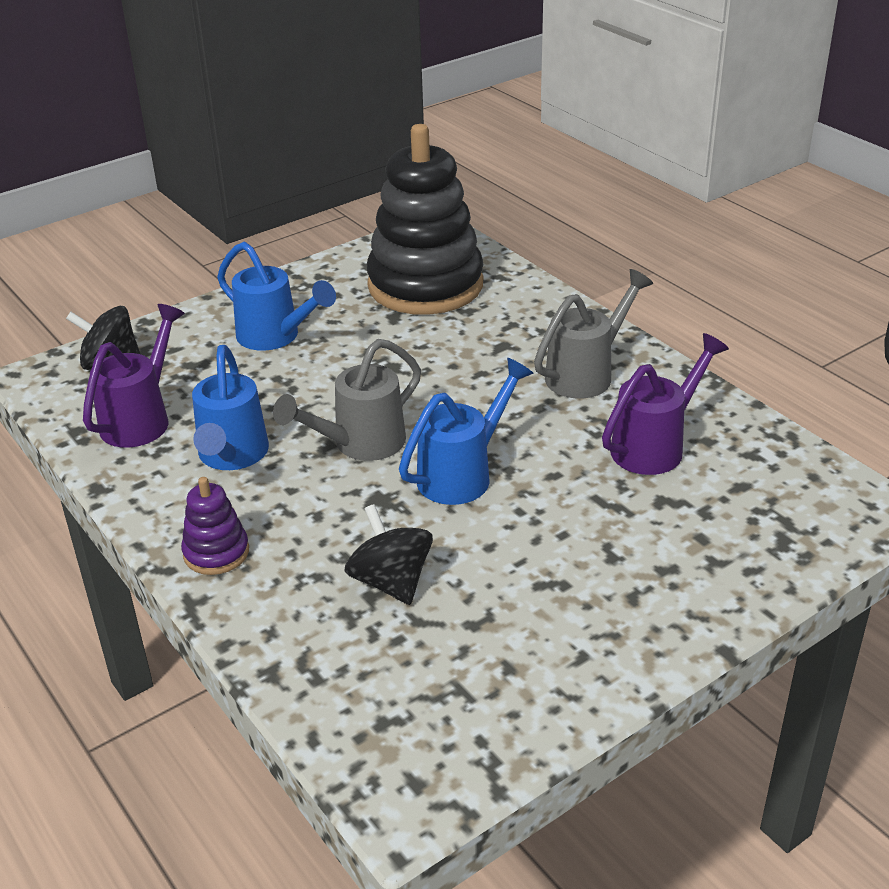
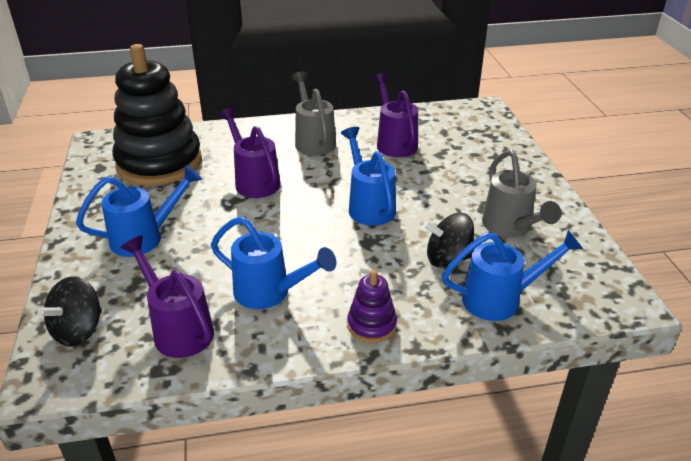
camera: 65 degrees left, 0 degrees up
(330, 656) = (500, 299): none -> blue watering can
(360, 444) = (307, 234): grey watering can -> grey watering can (510, 227)
(444, 364) = (254, 181): none -> purple watering can

